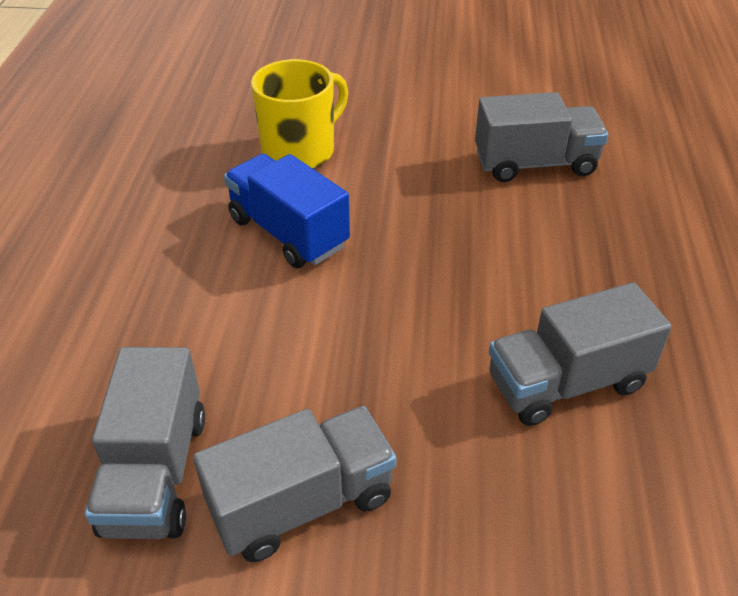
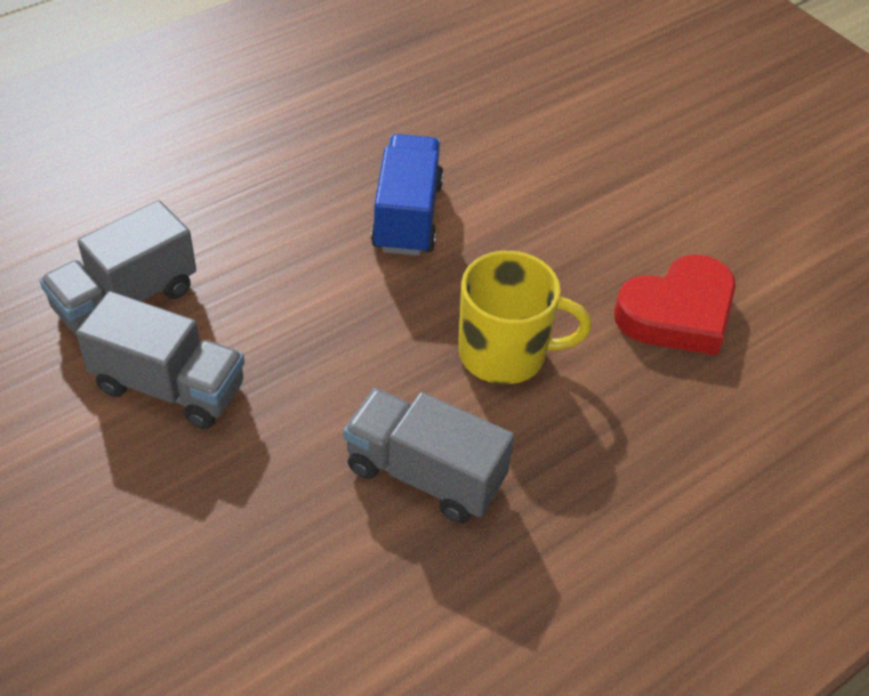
camera: 45 degrees right, 5 degrees up
(300, 151) = (509, 160): yellow mug -> yellow mug (505, 353)
(535, 164) = (678, 313): grey truck -> red heart

